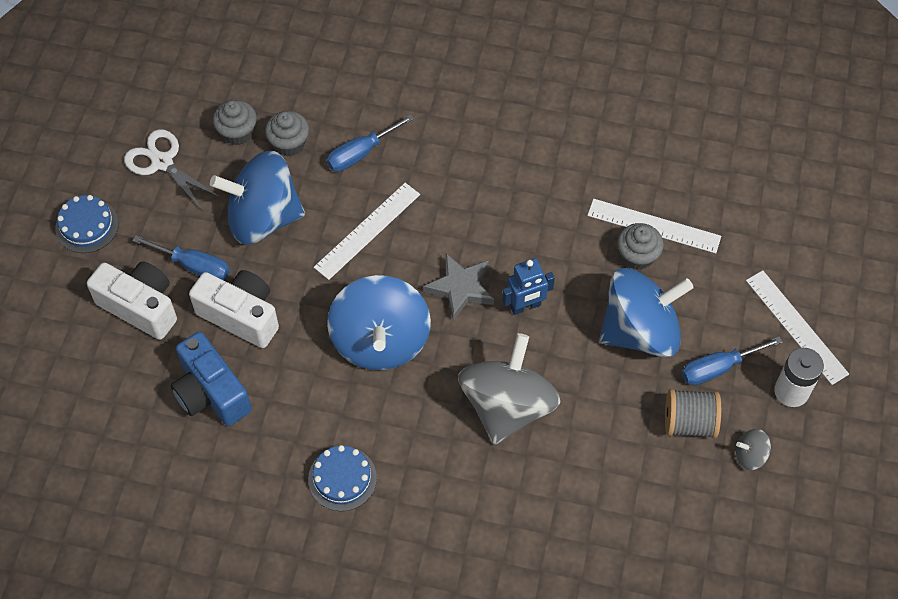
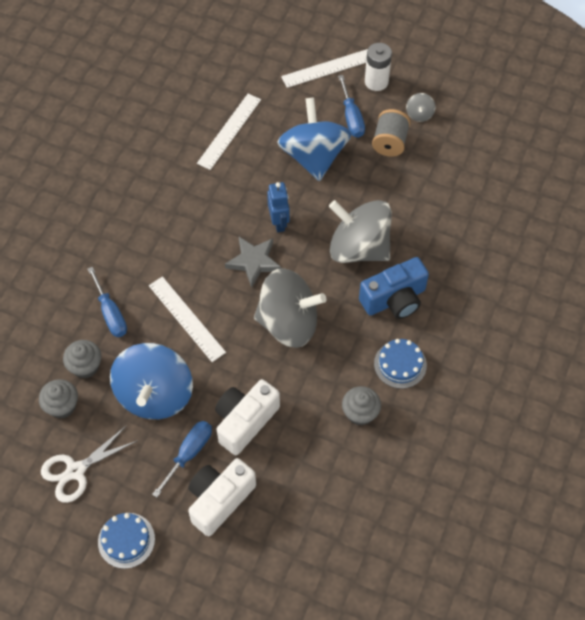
camera: 80 degrees left, 0 degrees up
(211, 392) = (311, 451): blue camera -> blue camera (394, 299)
(380, 341) = (288, 323): blue spinning top -> grey spinning top
(637, 256) = (252, 146): grey cupcake -> grey cupcake (360, 413)

